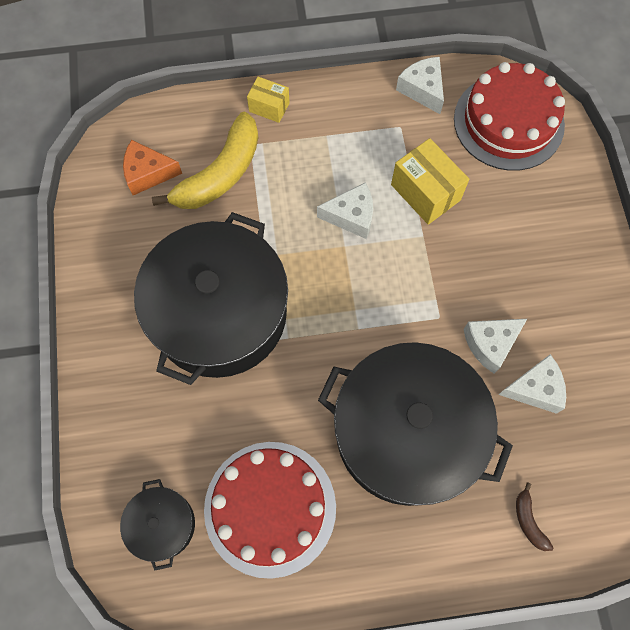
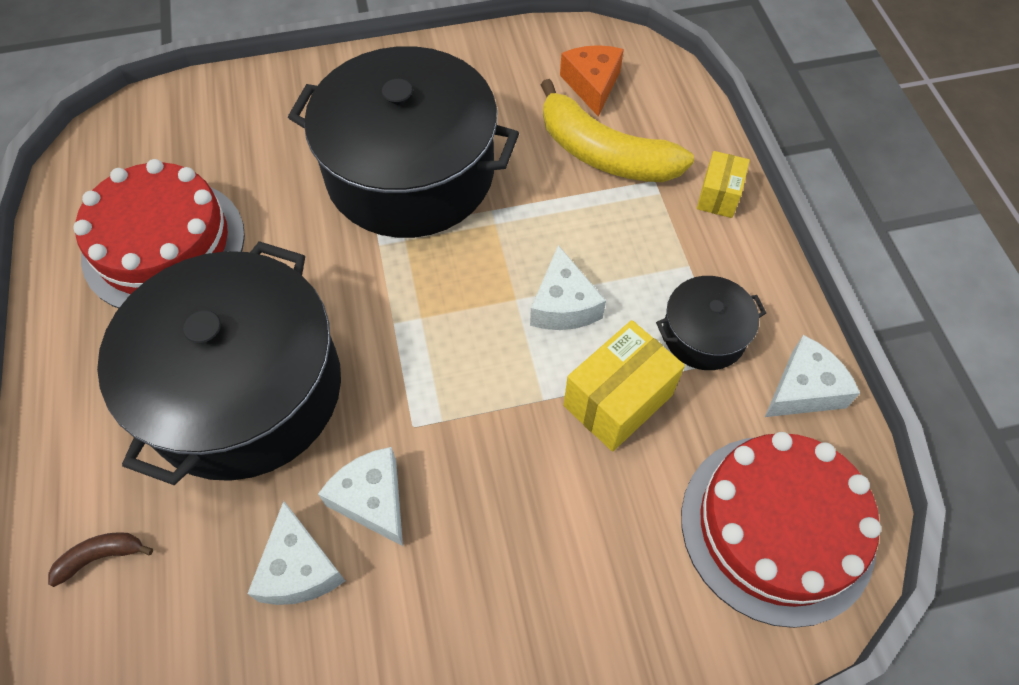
camera: 85 degrees right, 10 degrees down
(162, 525) = (159, 148): black pot -> black pot (704, 334)

